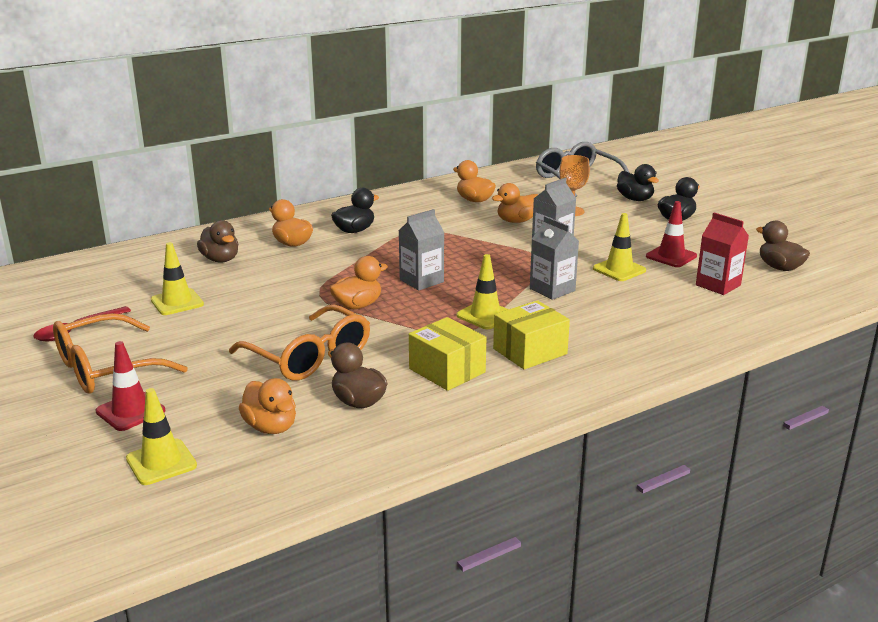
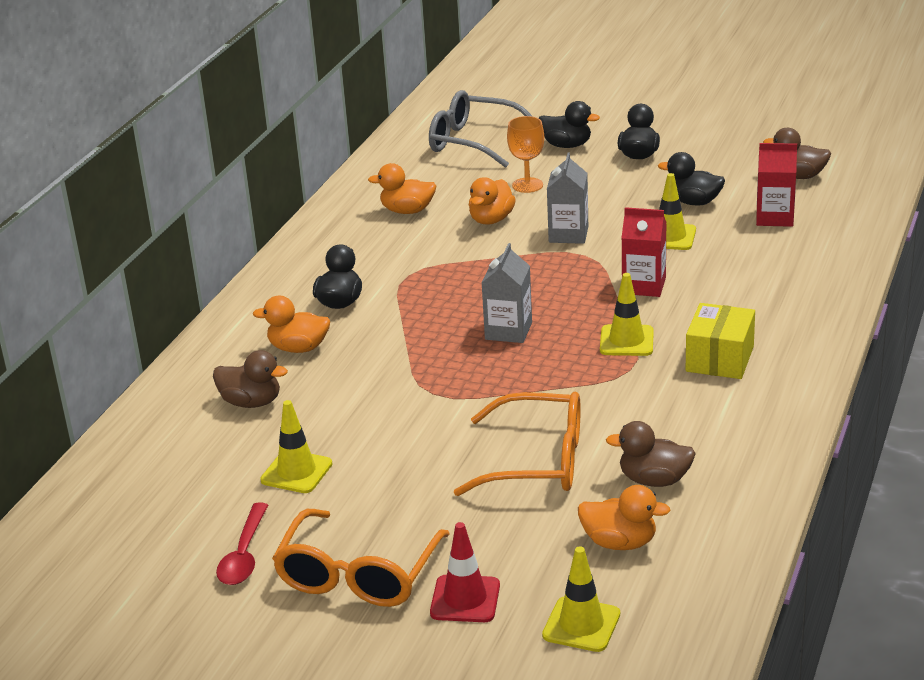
camera: 35 degrees left, 5 degrees up
(358, 305) = (491, 386): orange duck -> none
(447, 370) = (680, 412): yellow box -> none
(552, 290) = (644, 286): grey carton -> red carton
(671, 256) = (693, 202): red traffic cone -> black duck

